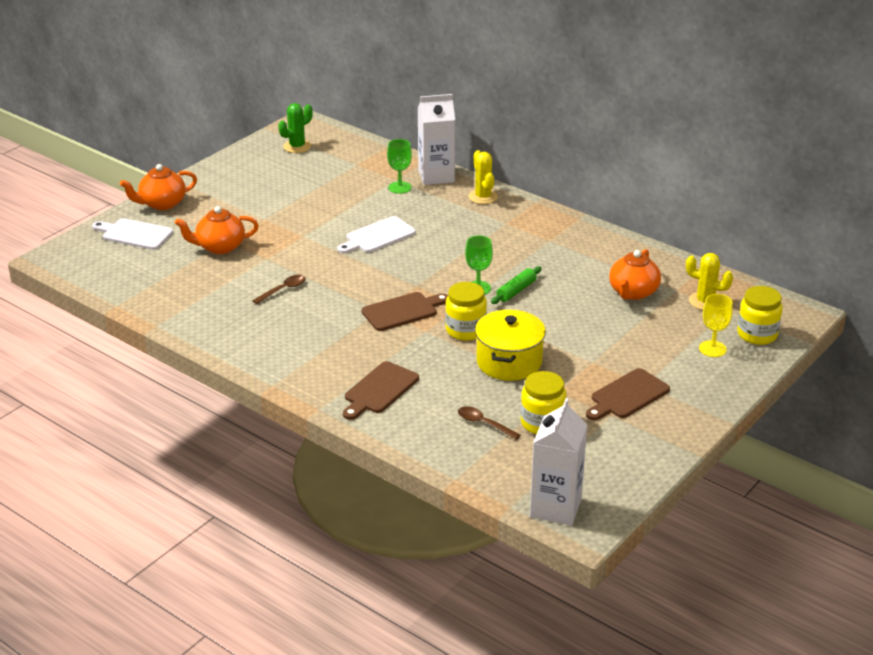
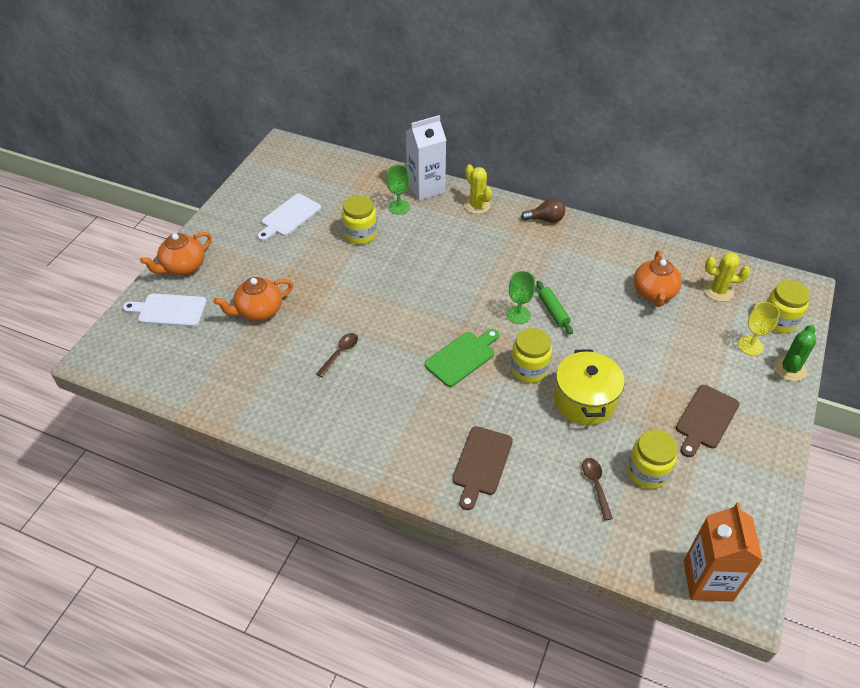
camera: 15 degrees left, 15 degrees up
(297, 146) = (286, 175): green cactus -> green cactus (789, 369)
(349, 203) = (360, 234): none -> yellow jar
(378, 236) = (402, 269): white cutting board -> white cutting board (289, 217)
(402, 311) = (462, 357): brown cutting board -> green cutting board
(484, 424) = (595, 485): brown spoon -> brown spoon turned 60 degrees clockwise
(516, 291) = (553, 311): green rolling pin -> green rolling pin turned 45 degrees counterclockwise
(550, 218) = (545, 219): none -> brown light bulb
(555, 507) = (707, 580): white carton -> orange carton

